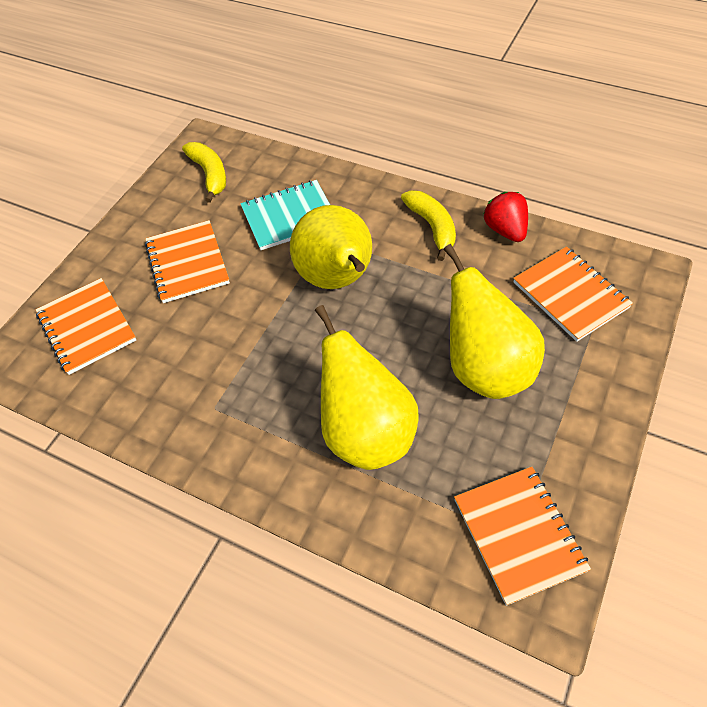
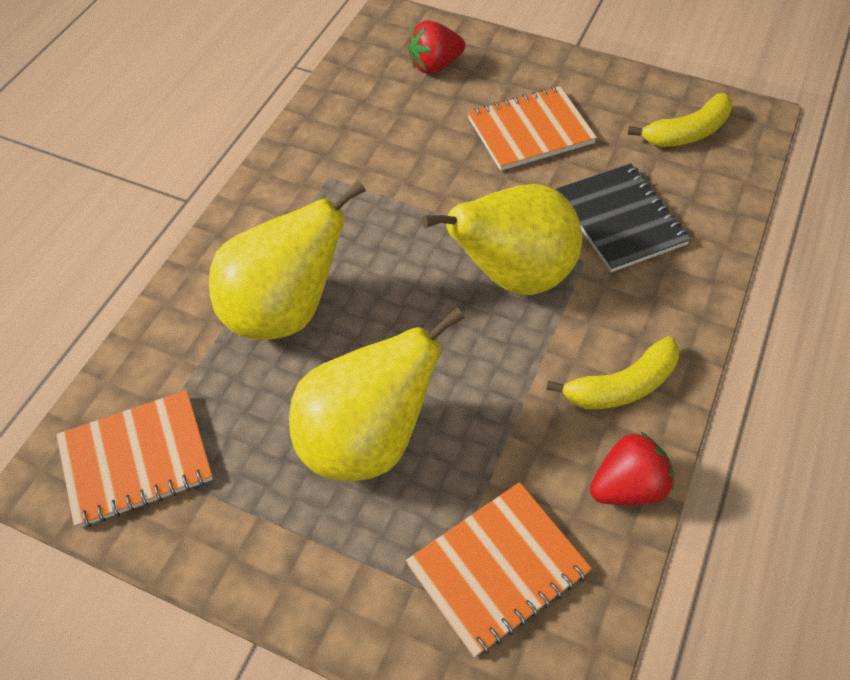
camera: 85 degrees right, 0 degrees up
(87, 327) = (435, 66): orange notebook -> red strawberry
(289, 217) = (620, 219): turquoise notebook -> black notebook

